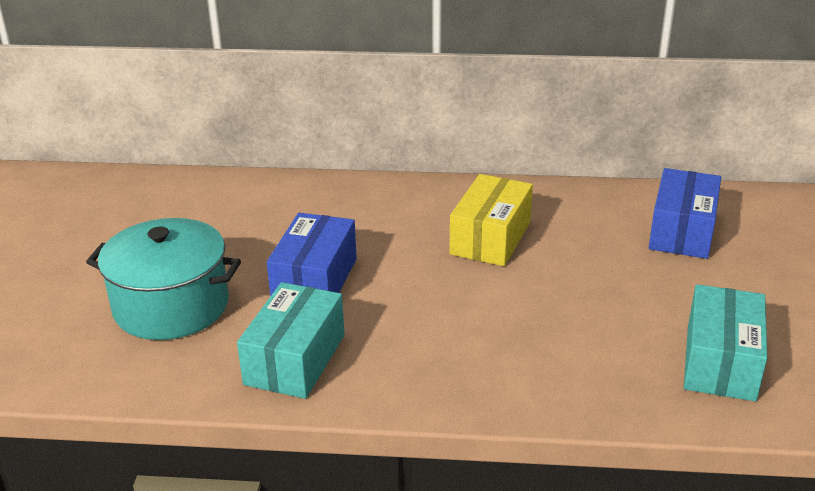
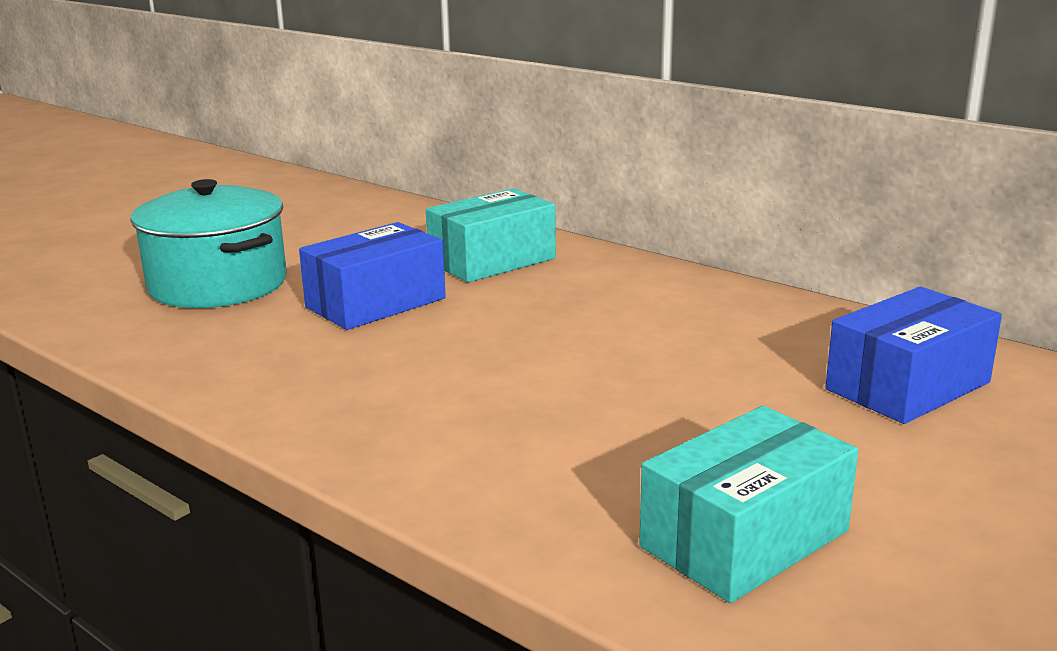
camera: 35 degrees right, 10 degrees down
(295, 359) = (248, 356): turquoise box -> turquoise box (492, 260)
(491, 238) = (625, 322): yellow box -> none

